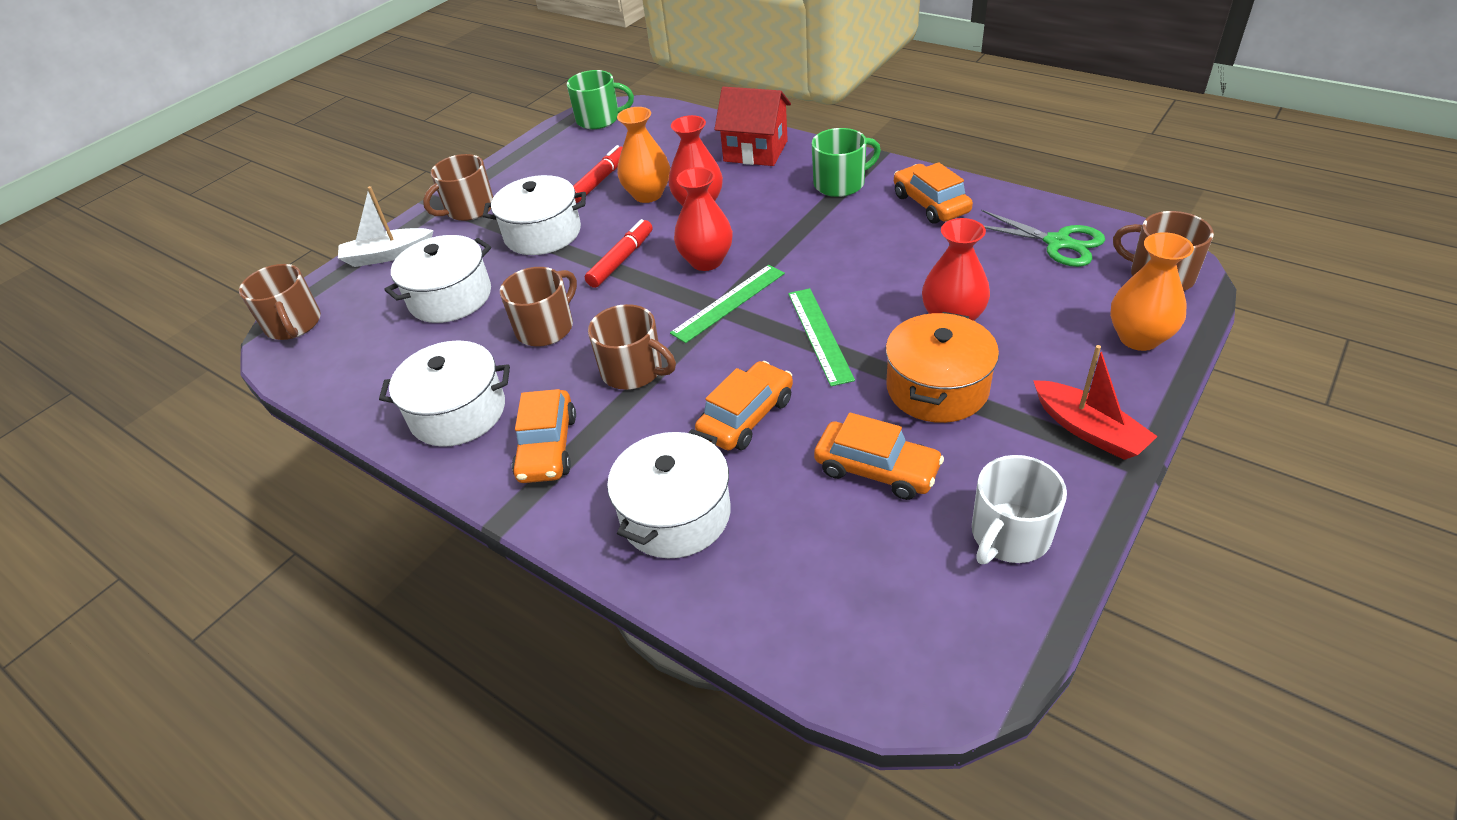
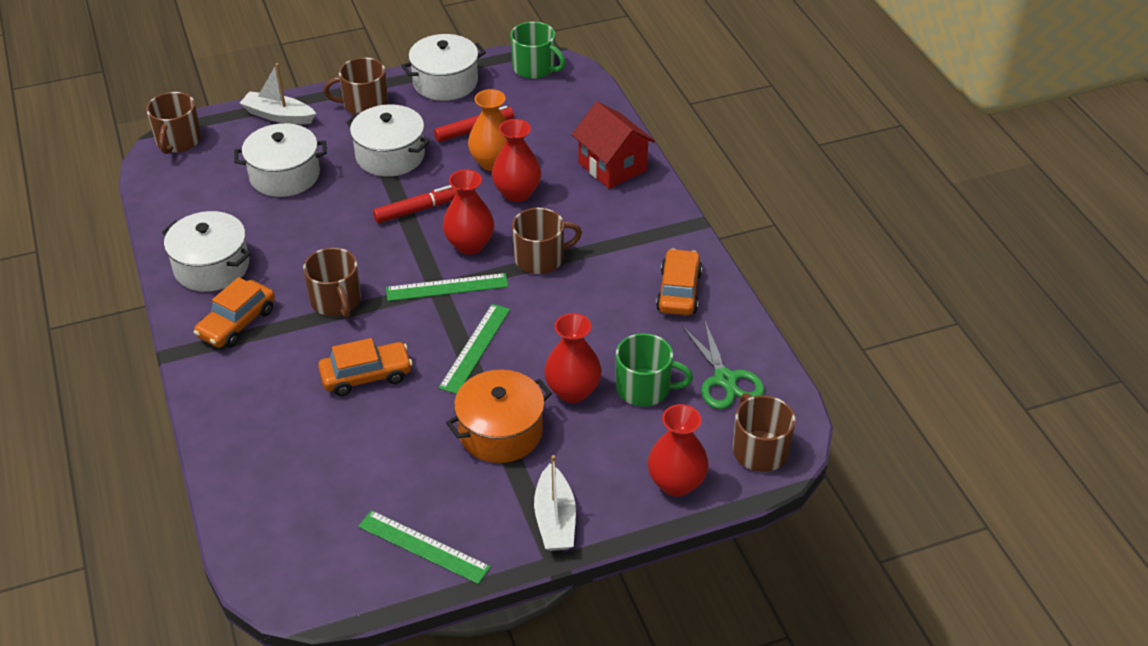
camera: 30 degrees right, 0 degrees up
(546, 327) = (318, 236): brown mug -> brown mug (540, 258)
(675, 514) = (261, 411): white pot -> white pot (445, 82)
(840, 183) = (637, 234): green mug -> green mug (645, 388)
(876, 469) = (400, 459): orange car -> none
(1009, 535) = (423, 546): white mug -> green ruler
(1088, 430) = (555, 519): red boat -> white boat
(1139, 338) = (676, 483): orange vase -> red vase

